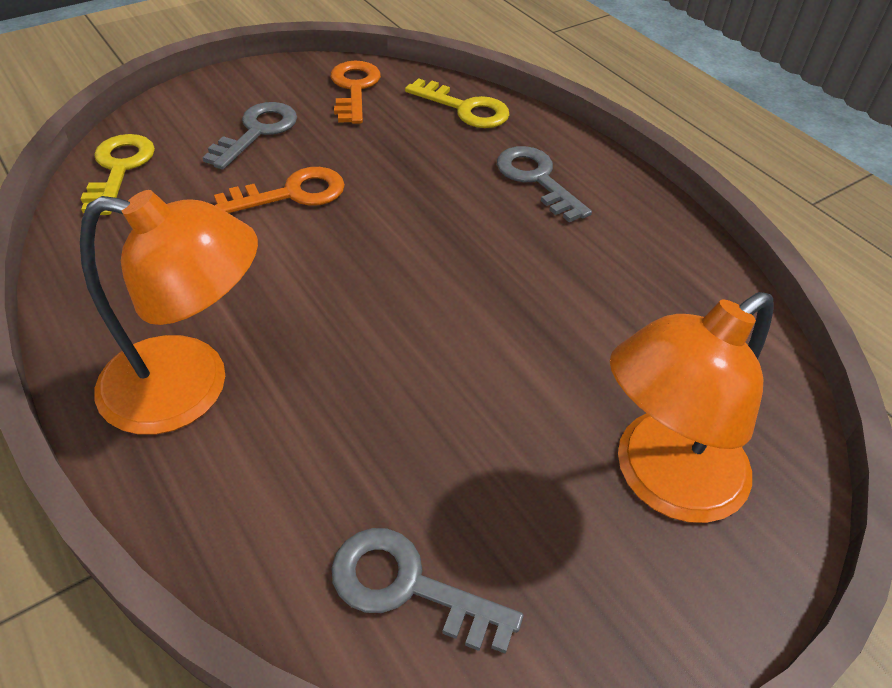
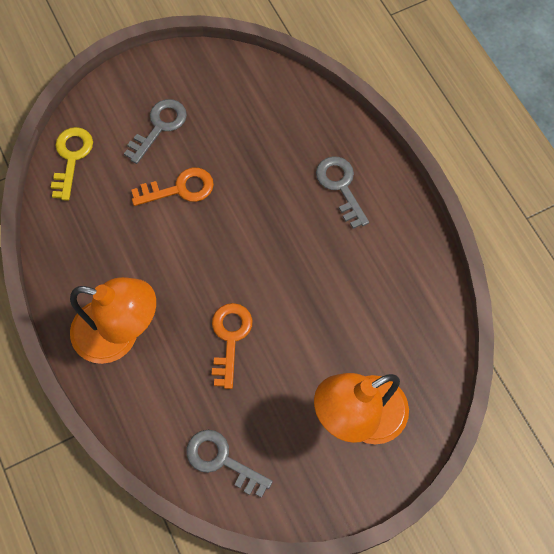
camera: 10 degrees right, 20 degrees up
(354, 89) = (228, 84): orange key -> orange key (230, 338)
(465, 108) = (304, 110): yellow key -> none

